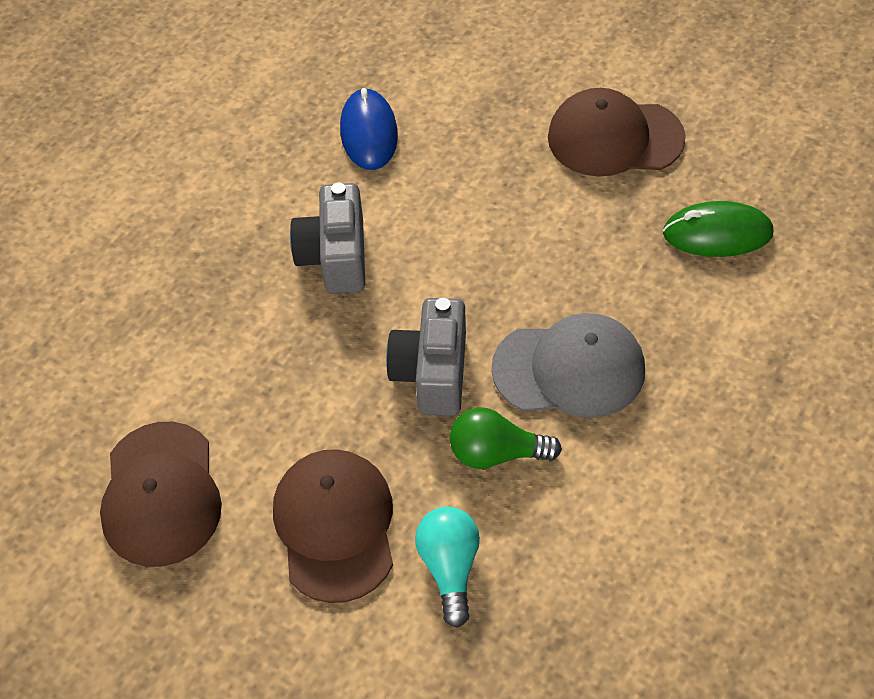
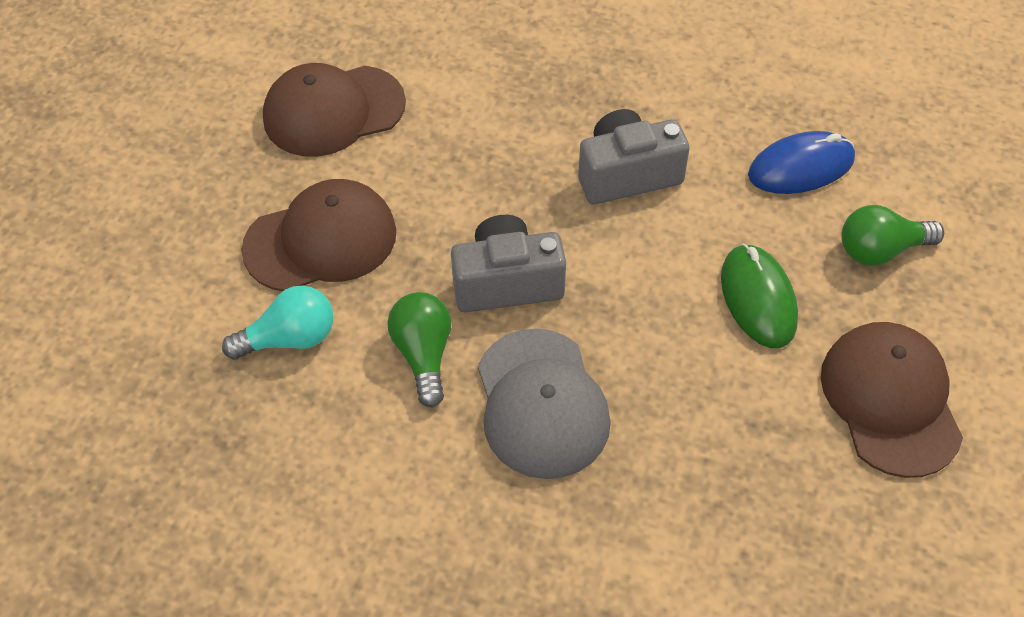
camera: 75 degrees right, 0 degrees up
(471, 105) = (880, 250): none -> green light bulb
(717, 233) = (780, 532): green mouse -> green mouse (758, 299)

